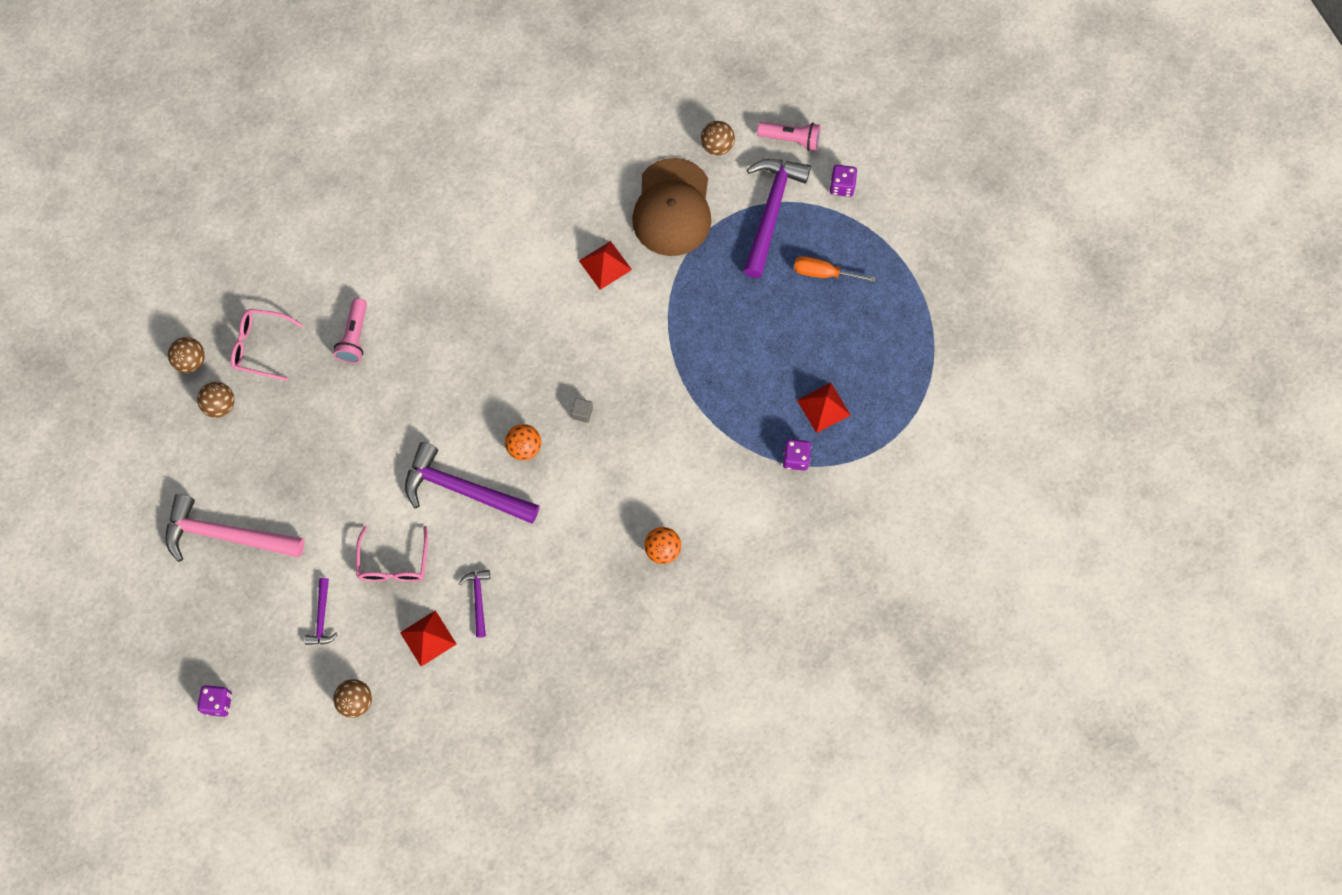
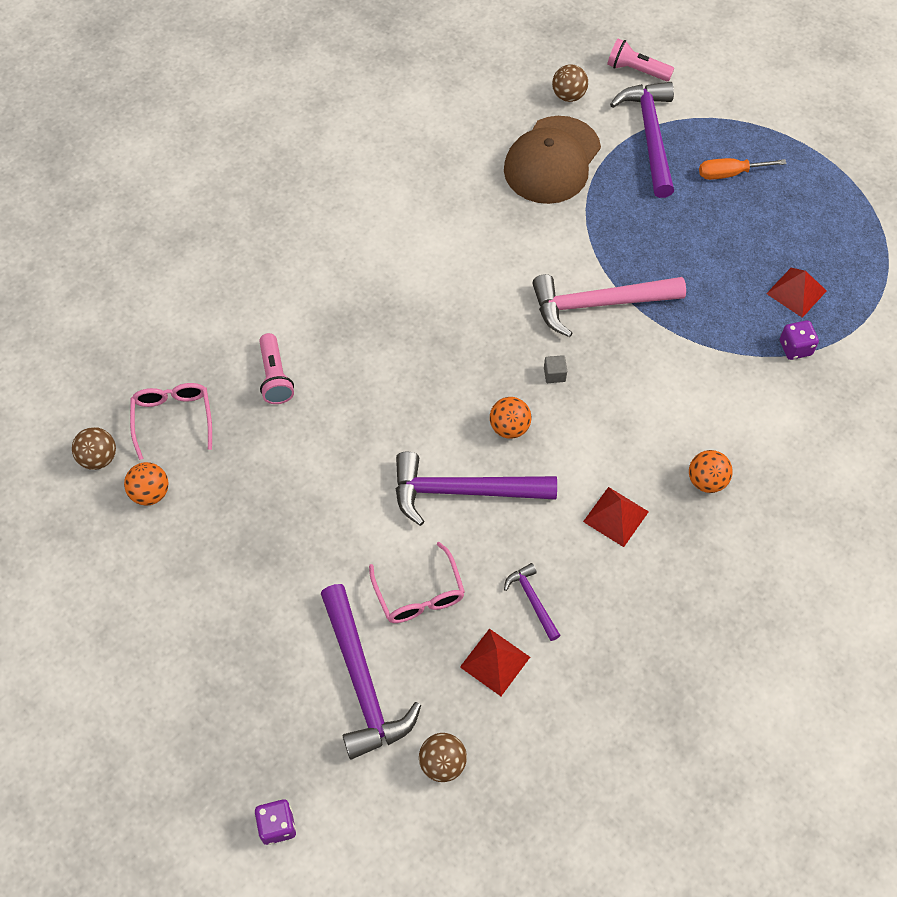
camera: 20 degrees left, 10 degrees down
(220, 405) = (150, 493): brown ball -> orange ball
(226, 535) = (211, 629): pink hammer -> pink hammer (598, 304)
(260, 346) = (173, 419): pink glasses -> pink glasses turned 90 degrees clockwise
(322, 617) = (362, 682): purple hammer -> purple hammer, size x2.08
(605, 265) = (510, 230): red pyramid -> red pyramid (615, 516)
(672, 208) = (552, 160): brown cap -> brown cap turned 45 degrees clockwise
(791, 139) = (636, 70): pink flashlight -> pink flashlight turned 150 degrees counterclockwise
(842, 186) = (706, 95): purple dice -> none

